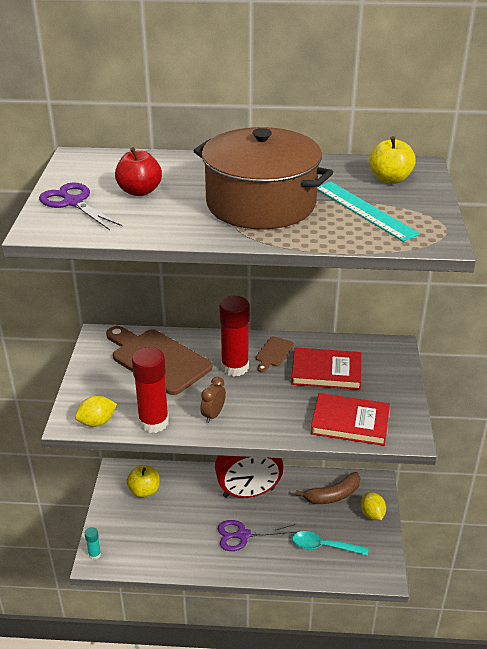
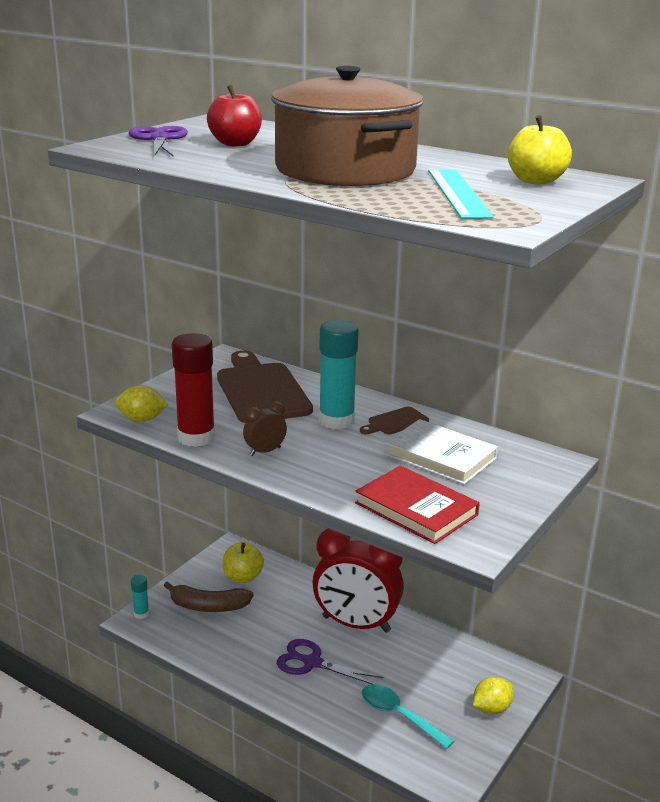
camera: 30 degrees right, 10 degrees down
(235, 367) = (336, 420): red glue stick -> turquoise glue stick
(326, 372) = (440, 456): red book -> white book
(333, 495) = (457, 668): brown banana -> brown banana (208, 606)
(372, 514) = (491, 708): yellow lemon -> yellow lemon turned 45 degrees clockwise

